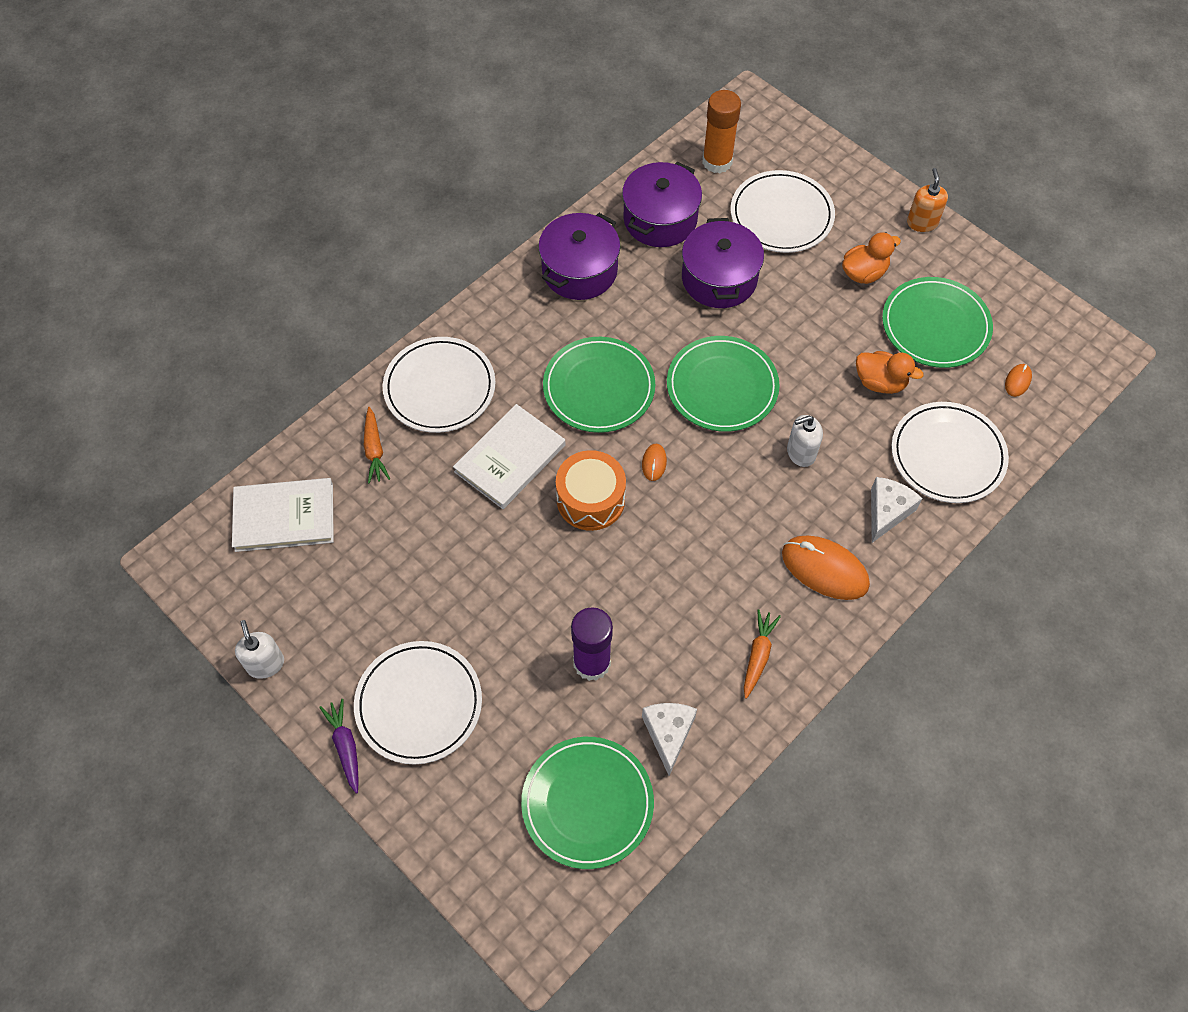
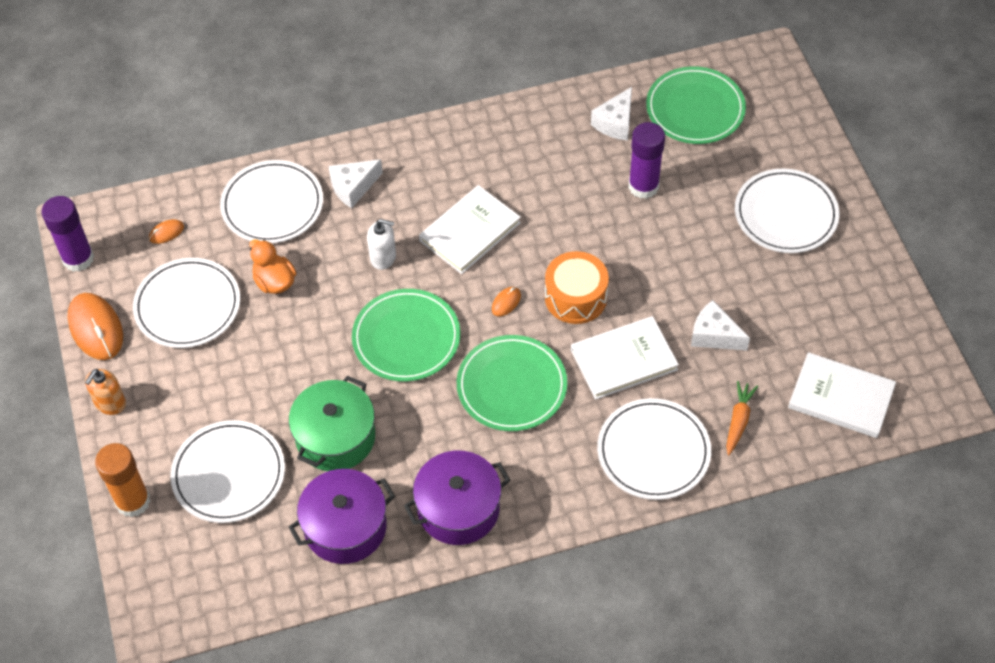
camera: 150 degrees left, 5 degrees down
(265, 664) = (894, 290): white soap dispenser -> none
(345, 746) = (852, 210): purple carrot -> none
(434, 523) = (714, 335): none -> white cheese
(717, 161) = (242, 566): orange glue stick -> orange glue stick (133, 501)
(719, 278) = (335, 437): purple pot -> green pot
(737, 520) = (470, 232): none -> white book
(758, 655) = (520, 141): orange carrot -> none
(824, 569) = (431, 171): orange mouse -> orange mouse (96, 328)
(864, 273) = (204, 380): orange duck -> none
(935, 325) = (187, 306): green plate -> white plate
(1069, 321) = (78, 258): none -> purple glue stick

